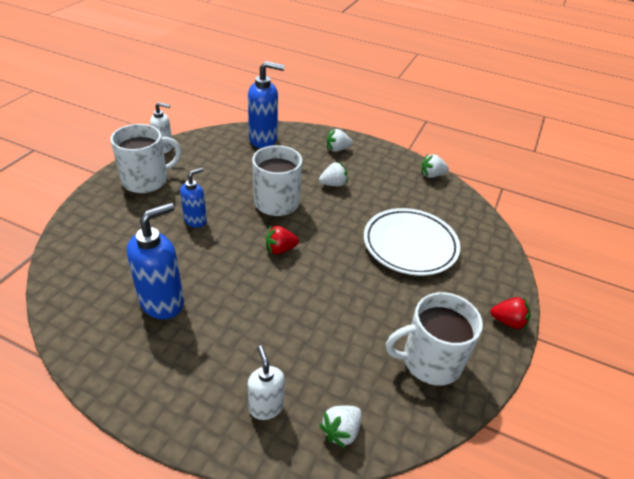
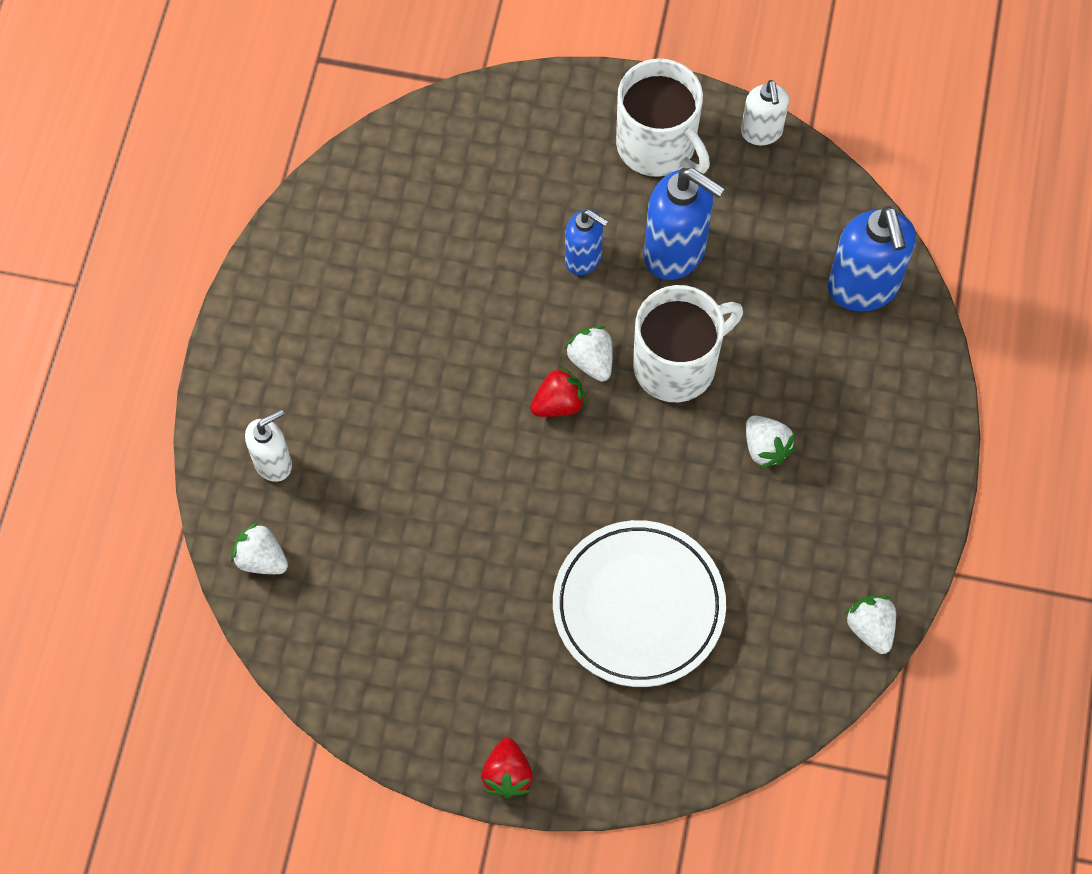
camera: 80 degrees right, 25 degrees up
(162, 302) = (401, 281): blue soap dispenser -> blue soap dispenser (675, 252)
(280, 249) = (558, 403): red strawberry -> red strawberry turned 90 degrees clockwise
(337, 149) = (888, 431): white strawberry -> white strawberry (591, 361)
(430, 361) = (398, 659): white mug -> none

